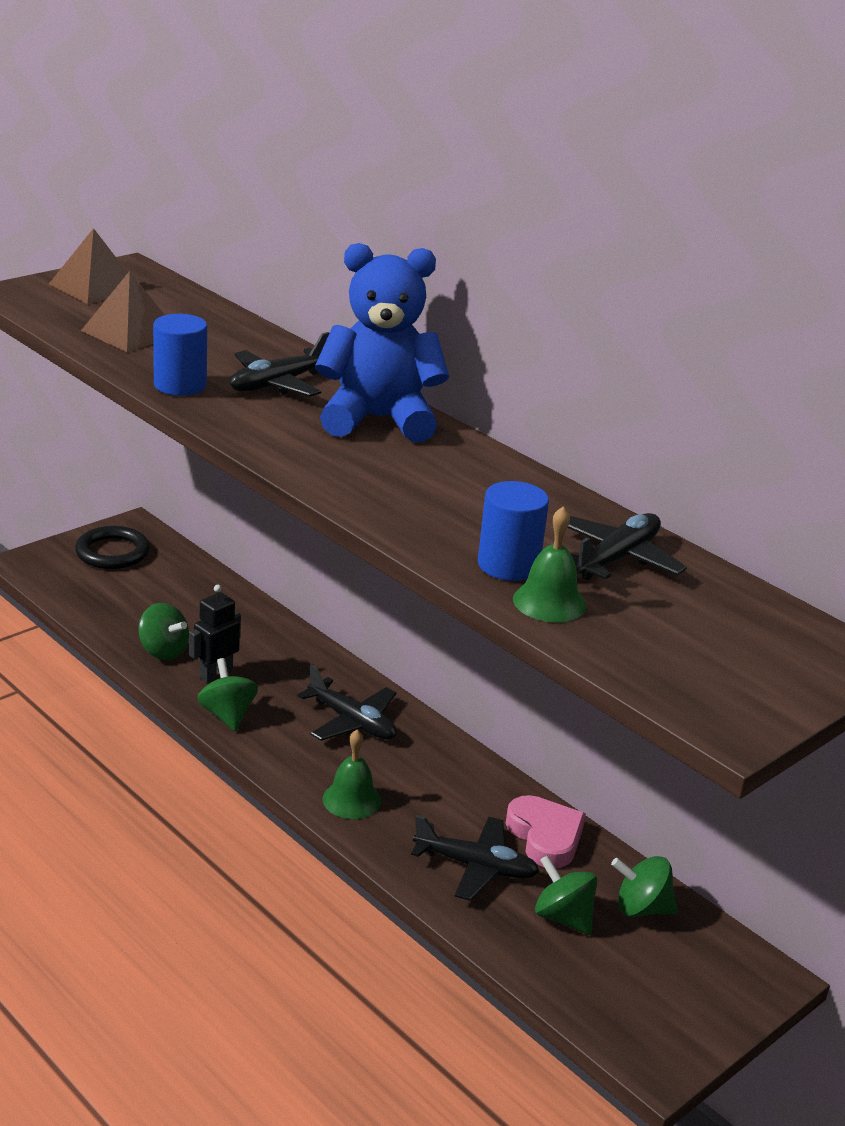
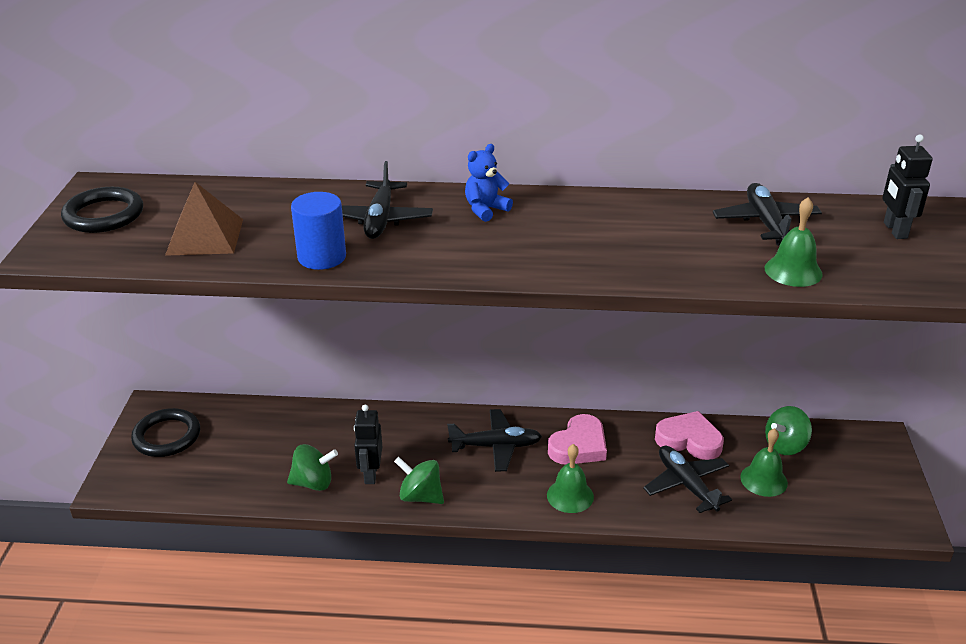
camera: 40 degrees left, 5 degrees up
(95, 287) = (104, 215): brown pyramid -> black ring
(378, 419) = (485, 210): blue teddy bear -> blue teddy bear, size x0.45
(427, 770) = (579, 446): none -> pink heart
(475, 866) = (686, 485): black plane -> black plane turned 90 degrees counterclockwise
(508, 565) = (733, 262): blue cylinder -> none
(563, 917) = (763, 480): green spinning top -> green bell
(745, 635) = (894, 230): none -> black robot

